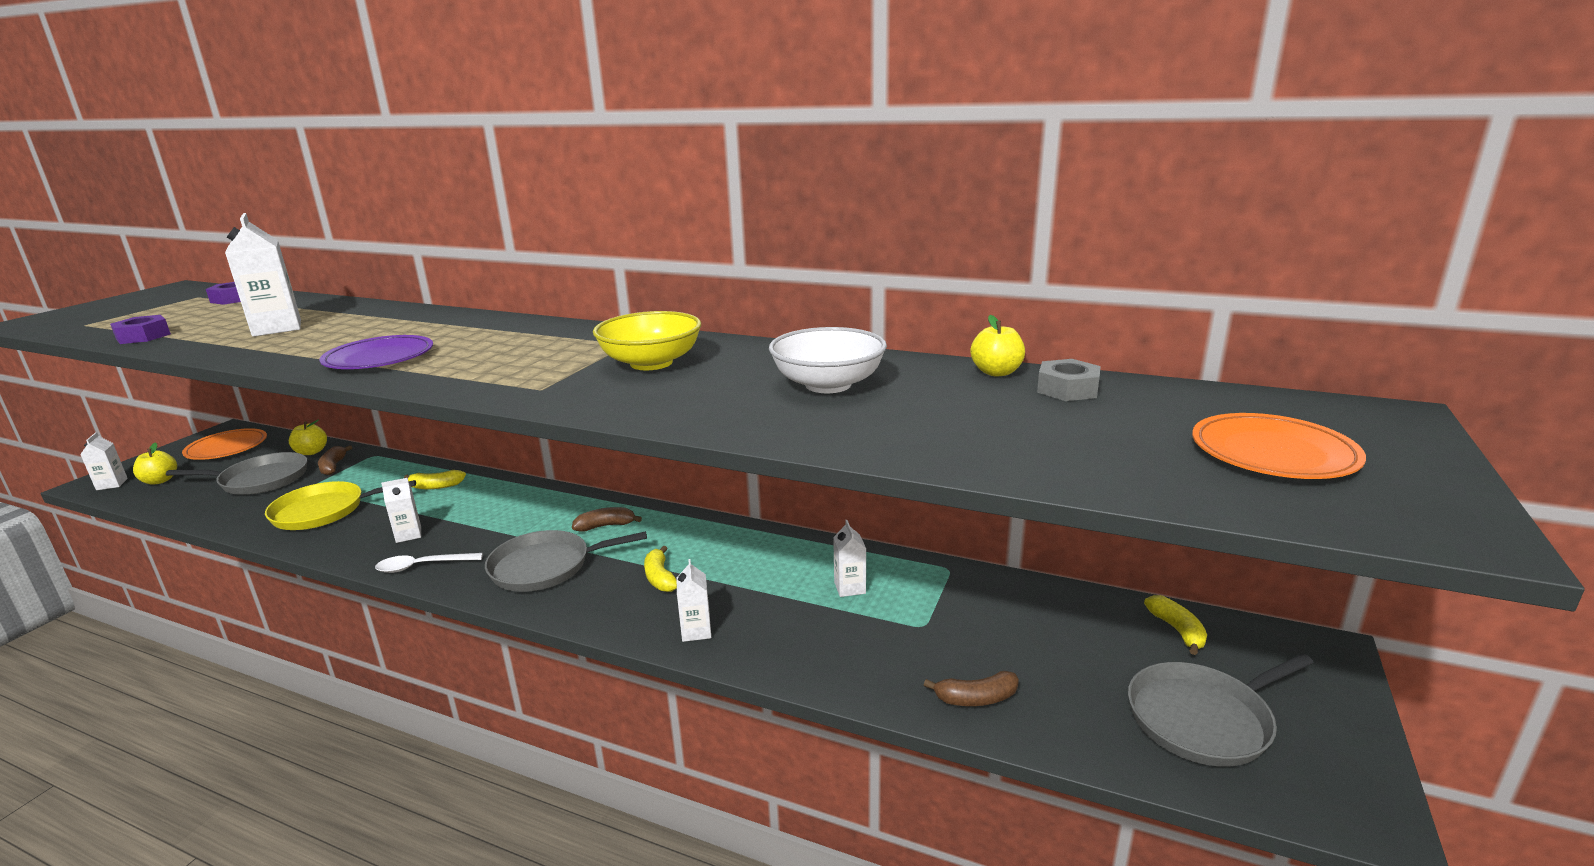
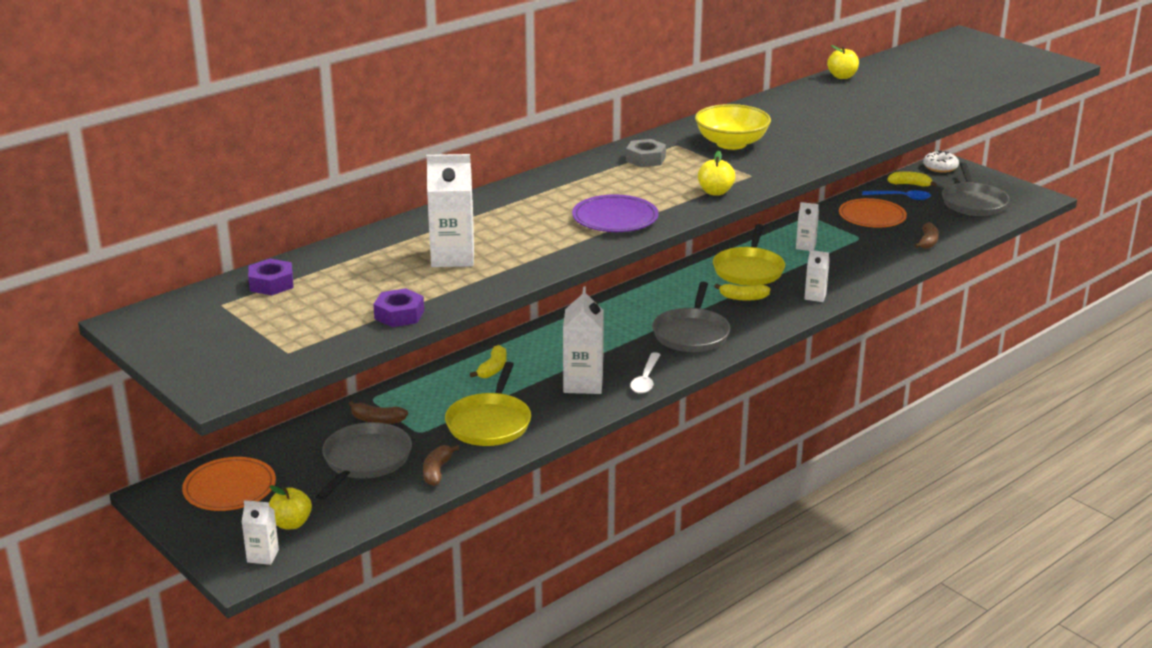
camera: 65 degrees left, 5 degrees up
(311, 452) = (316, 433): yellow apple -> yellow apple (715, 192)
(408, 535) = (583, 384): white carton -> white carton, size x1.79
(606, 526) = (649, 306): brown banana -> brown banana (437, 471)
(743, 563) = (749, 270): none -> yellow pan
(828, 385) = (822, 111): white bowl -> none
(1067, 389) = (881, 71): grey nut -> grey nut (645, 159)
(1115, 632) = (901, 197): none -> blue spoon
(1273, 453) = (983, 63): orange plate -> orange plate (872, 217)
(1295, 647) = (940, 167): none -> white donut

